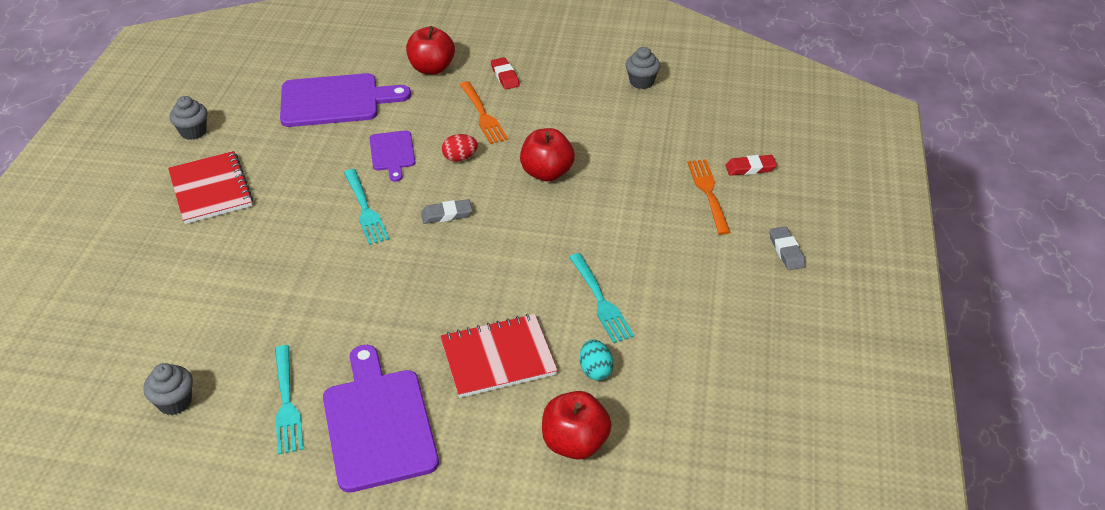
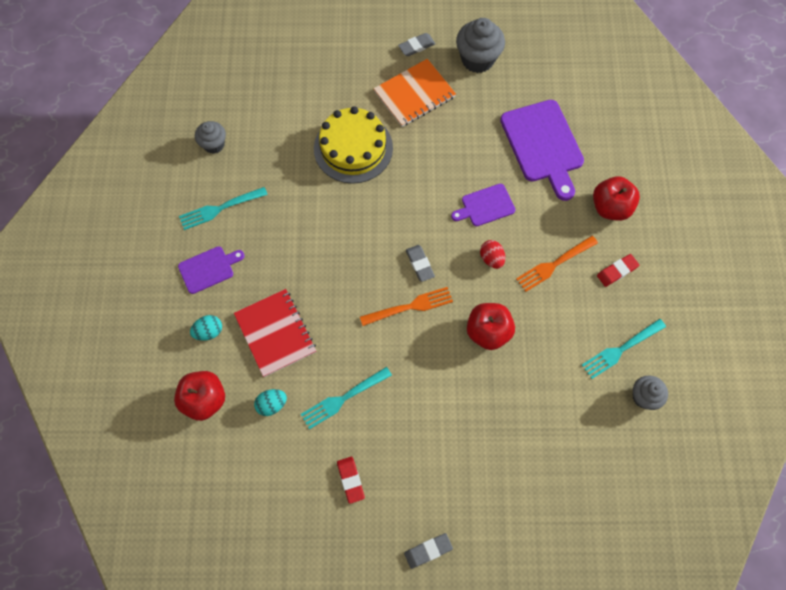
camera: 80 degrees right, 25 degrees up
(141, 179) = (416, 46): none -> grey eraser
(193, 132) = (477, 59): grey cupcake -> grey cupcake, size x1.63
(211, 189) = (414, 94): red notebook -> orange notebook
(259, 254) = (353, 148): none -> yellow cake
(365, 209) = (414, 204): turquoise fork -> turquoise fork (621, 349)
(378, 424) = (208, 269): purple cutting board -> purple cutting board, size x0.55
(475, 430) = (209, 332): none -> turquoise egg
(708, 193) = (491, 475): orange fork -> orange fork (410, 306)
(750, 168) = (535, 513): red eraser -> red eraser (350, 480)

